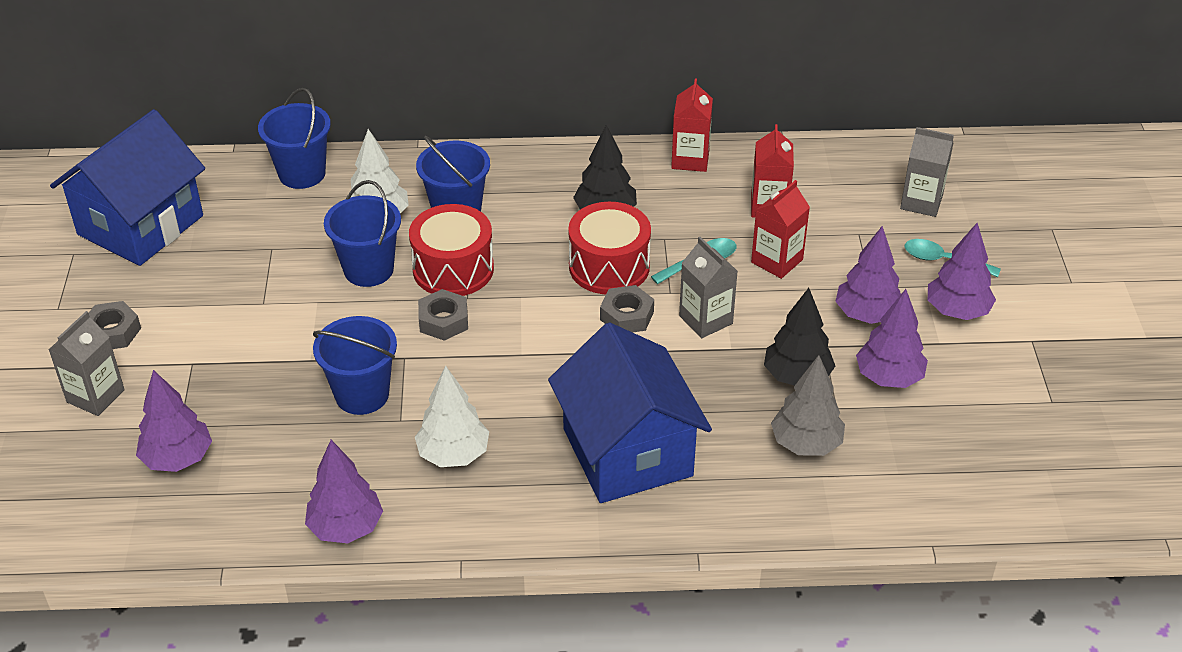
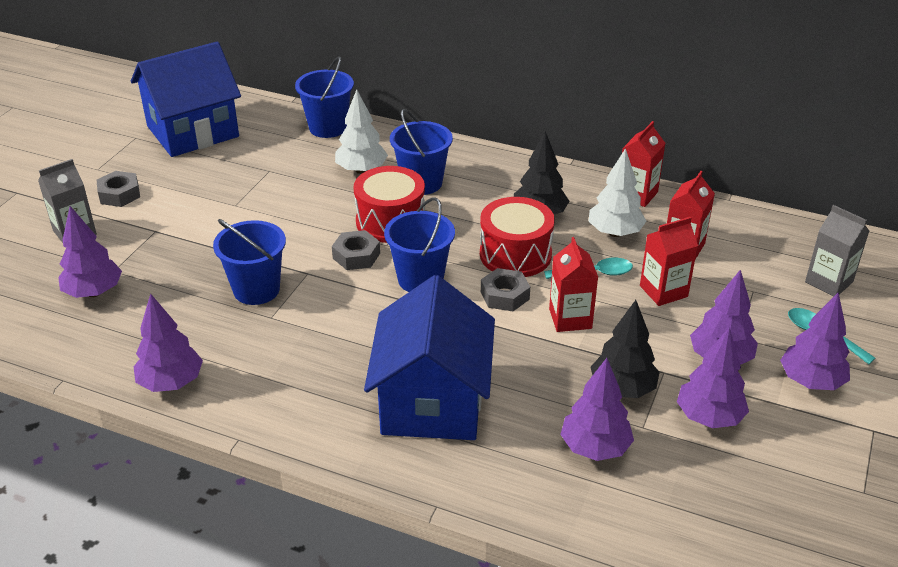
camera: 25 degrees right, 5 degrees down
(368, 269) = (327, 204): blue bucket -> blue bucket (420, 279)
(453, 454) = (292, 356): white tree -> white tree (615, 233)
(705, 320) = (570, 318): grey carton -> red carton
(806, 444) = (595, 448): grey tree -> purple tree

